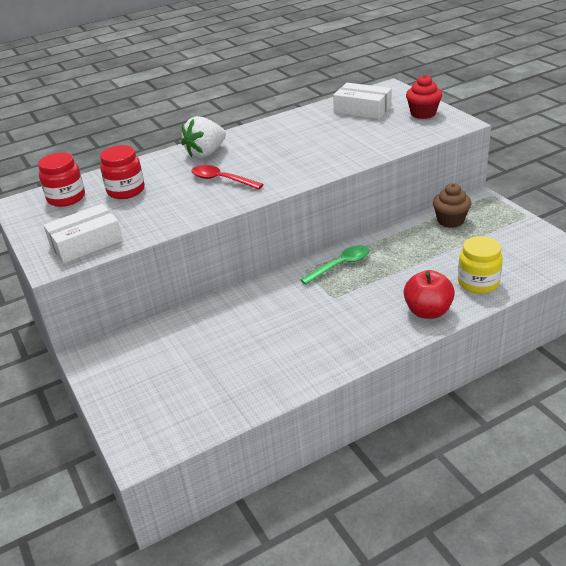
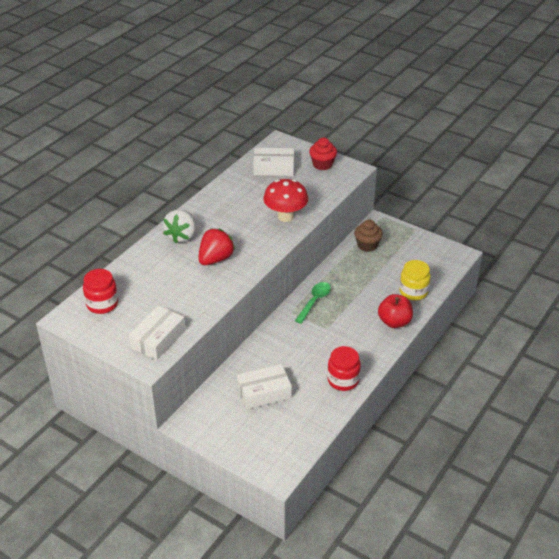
camera: 30 degrees left, 5 degrees up
(126, 191) = (147, 286): red jar -> red jar (343, 380)
(203, 349) = (264, 392): none -> white box
(221, 180) = (215, 259): red spoon -> red strawberry
(337, 154) = (285, 216): none -> red mushroom

